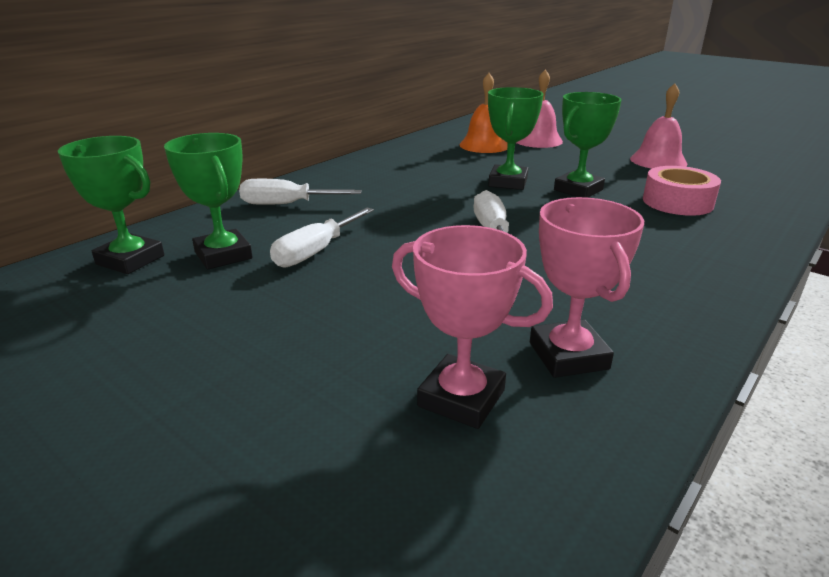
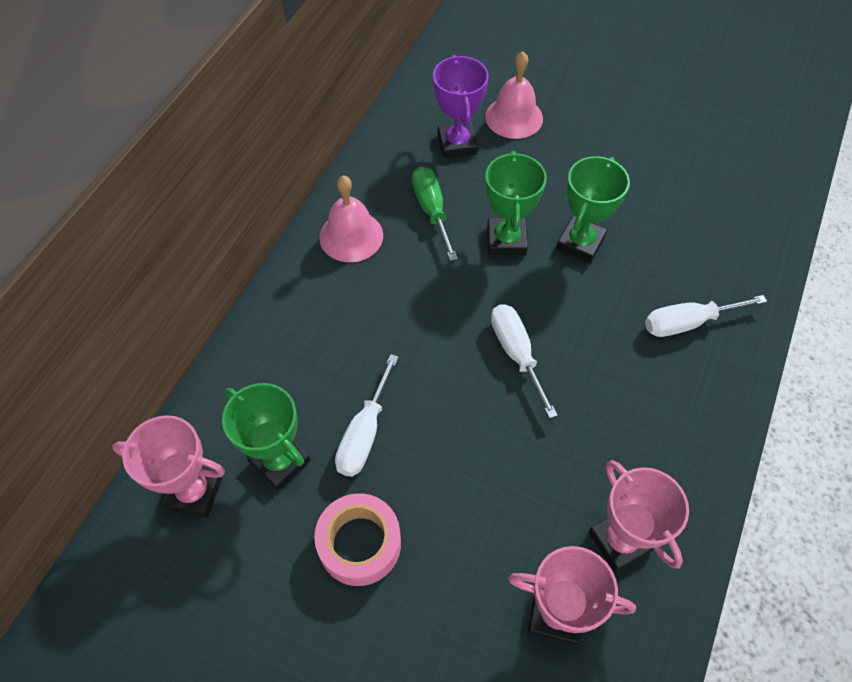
camera: 15 degrees left, 30 degrees up
(130, 260) = (194, 492): green trophy -> pink trophy
(286, 204) = (293, 343): white screwdriver -> white screwdriver (687, 322)
(448, 166) = (432, 210): none -> green screwdriver
(484, 145) = (457, 144): orange bell -> purple trophy
(658, 161) = (651, 151): pink bell -> pink bell (351, 236)
(677, 202) = (678, 251): pink tape -> pink tape (359, 544)

